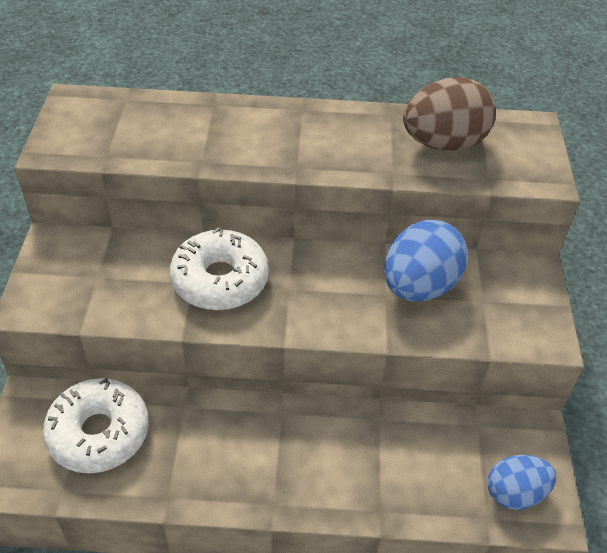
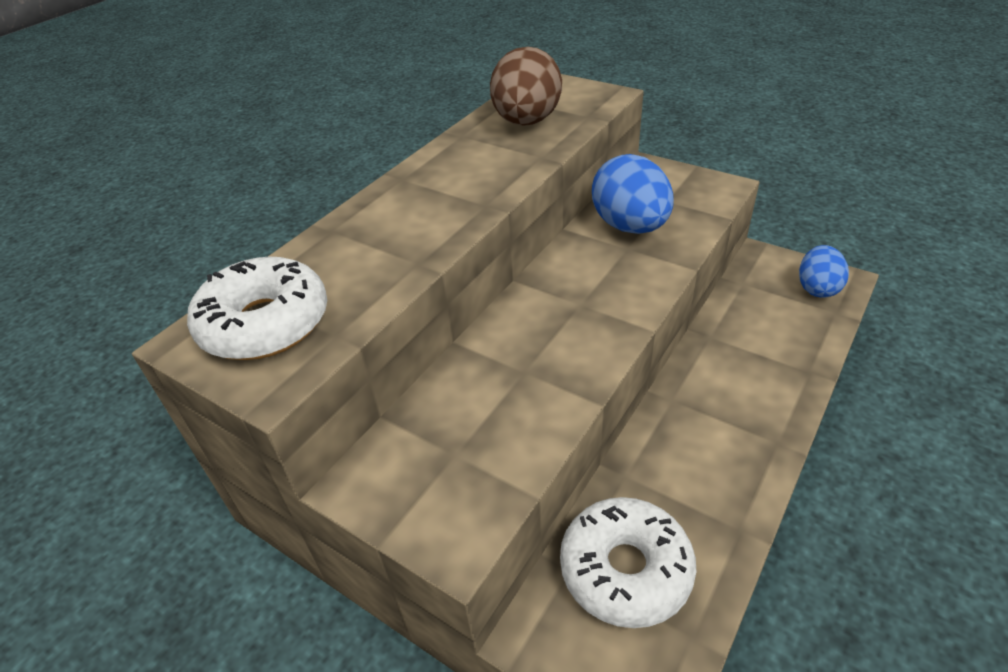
camera: 55 degrees left, 5 degrees down
(220, 280) = (535, 348): white donut -> white donut (265, 323)

